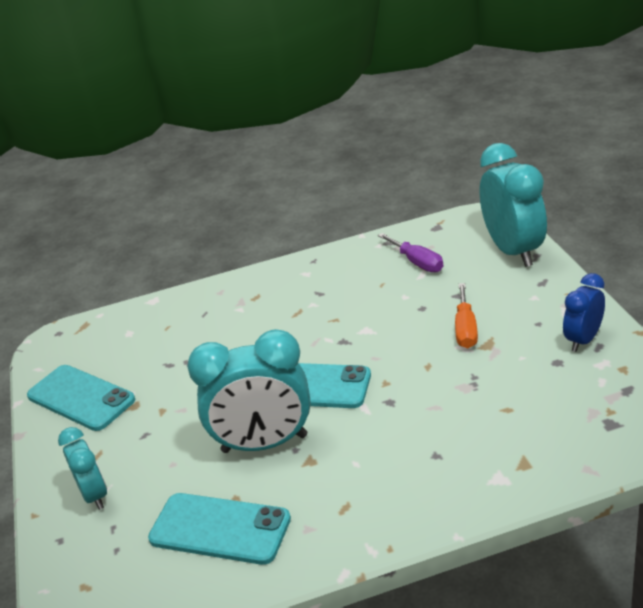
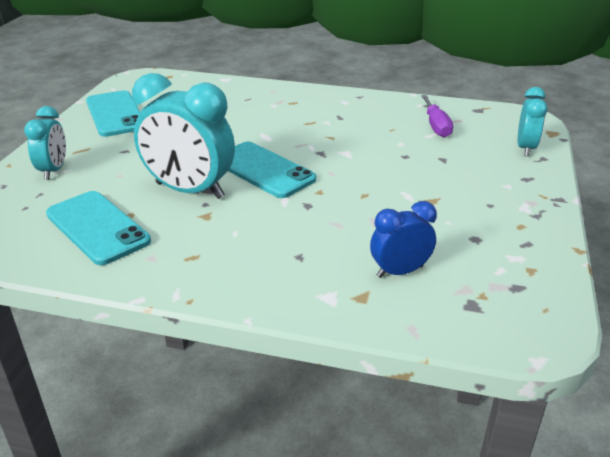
camera: 25 degrees right, 0 degrees up
(465, 329) = (423, 183): orange screwdriver -> none
(513, 251) = (525, 148): turquoise clock -> turquoise clock, size x0.56
(583, 340) = (517, 233): blue clock -> blue clock (400, 271)

